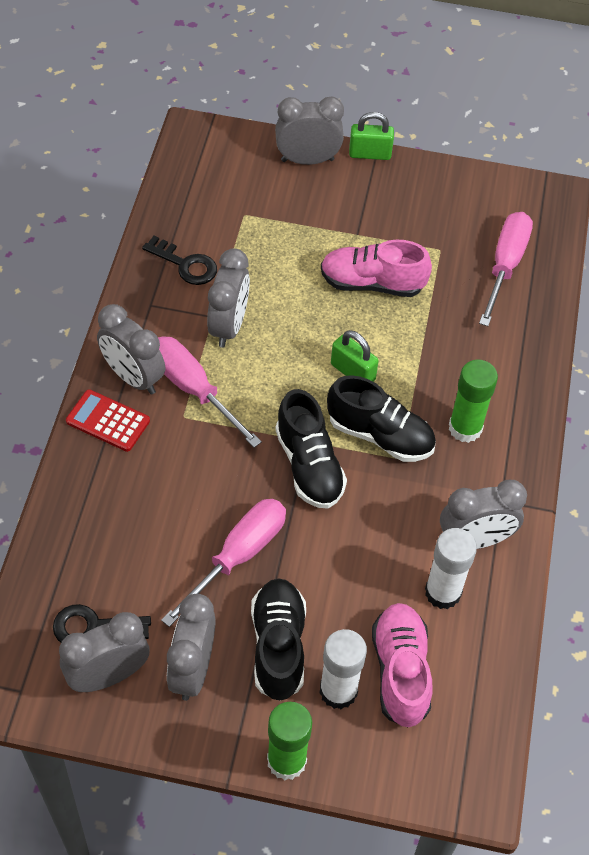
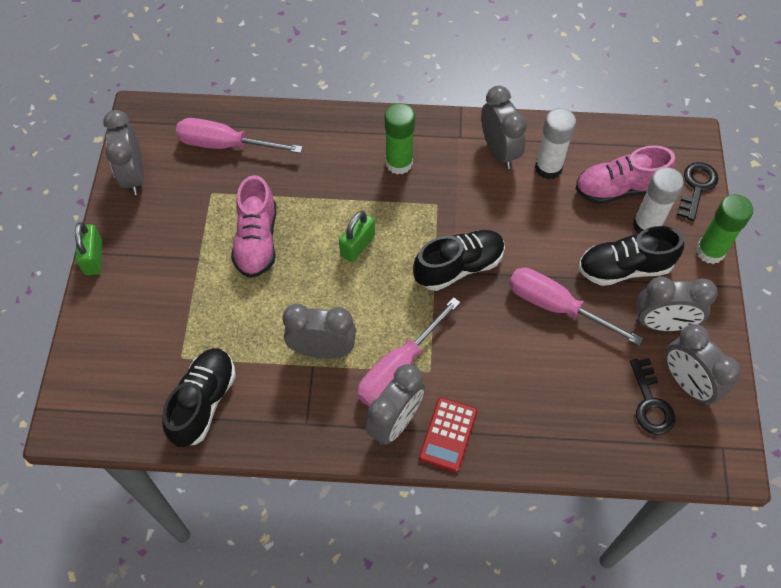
camera: 95 degrees left, 5 degrees up
(185, 265) = (252, 400): black key -> black key (697, 187)
(307, 160) = (104, 311): grey clock -> grey clock (134, 176)
(380, 435) = (418, 220): black shoe -> black shoe (203, 402)

